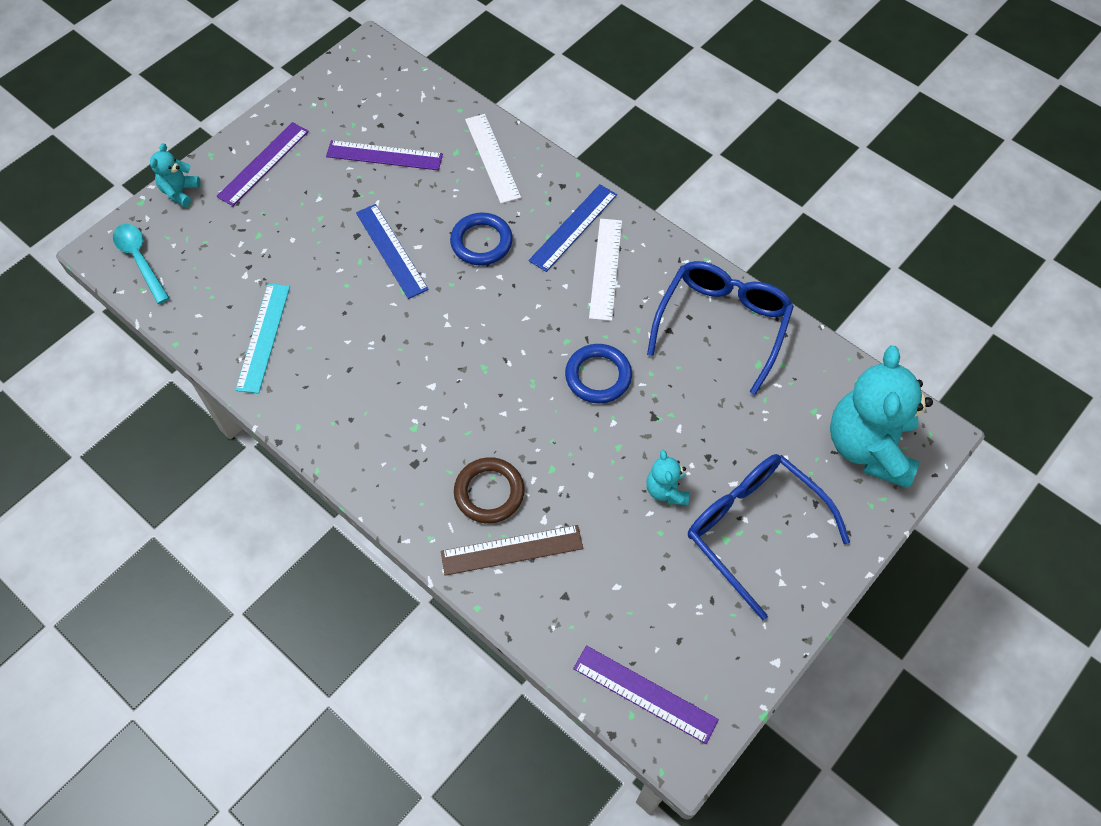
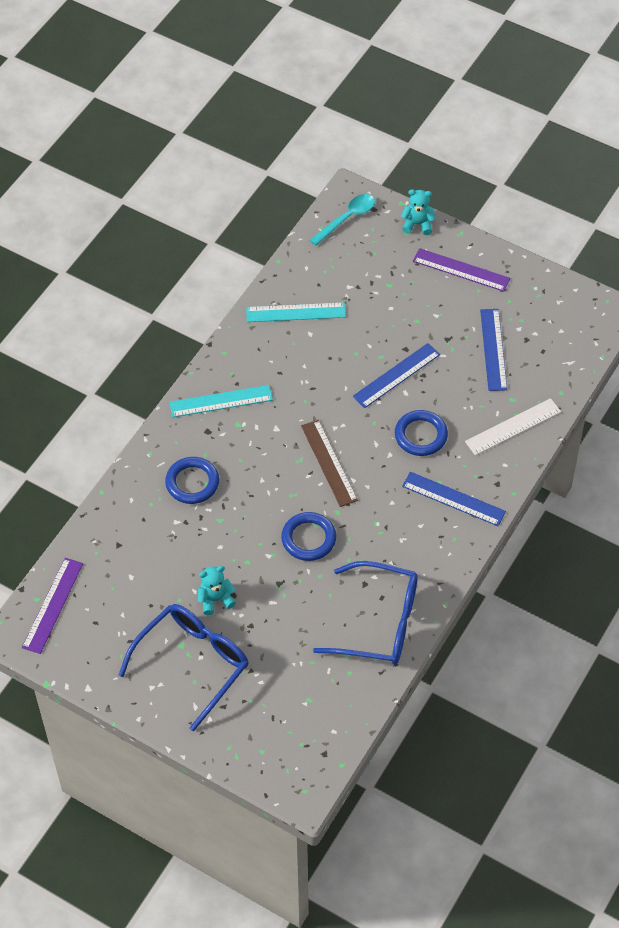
camera: 80 degrees right, 5 degrees down
(373, 441) = (221, 401): none -> turquoise ruler
(384, 155) = (493, 349): purple ruler -> blue ruler
(489, 492) = (192, 483): brown ring -> blue ring
(512, 550) = (149, 505): brown ruler -> brown ruler (329, 463)
(606, 269) = (416, 529): white ruler -> none
(868, 446) = (282, 743): turquoise teddy bear -> none

